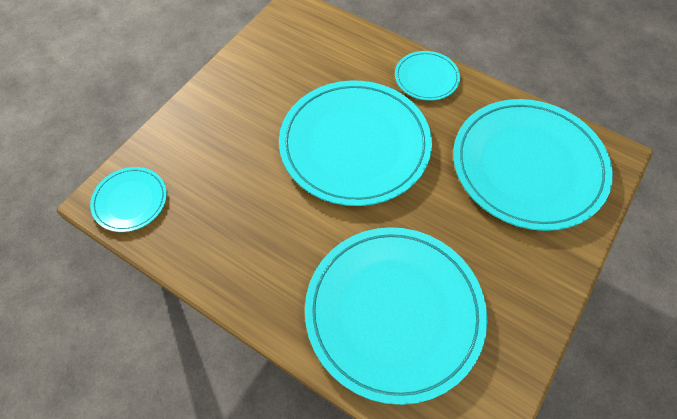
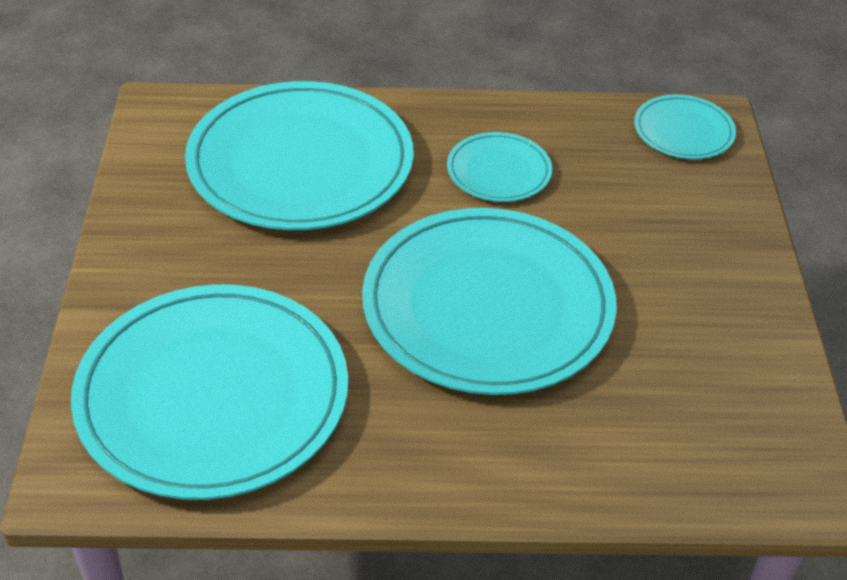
camera: 145 degrees right, 15 degrees down
(426, 78) = (463, 467): turquoise plate -> turquoise plate (498, 171)

